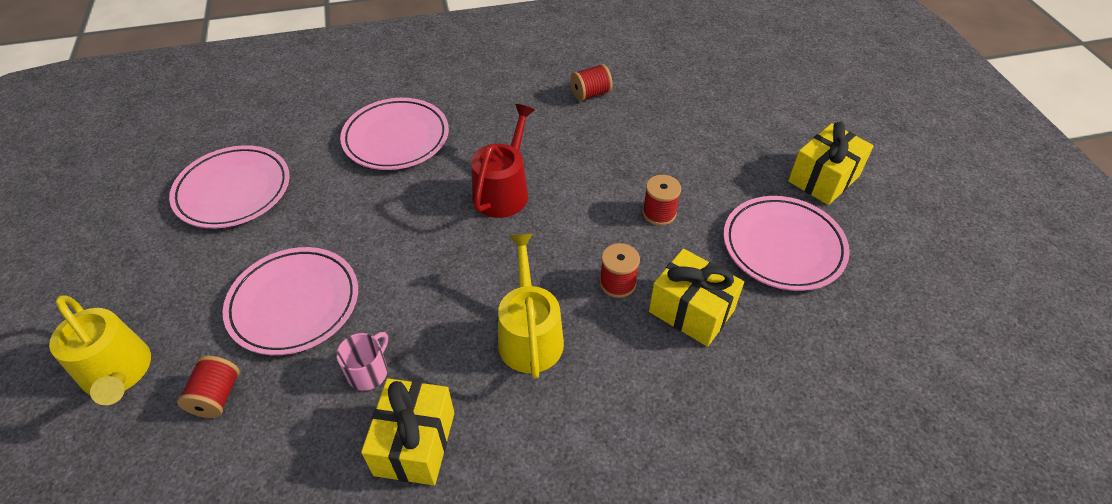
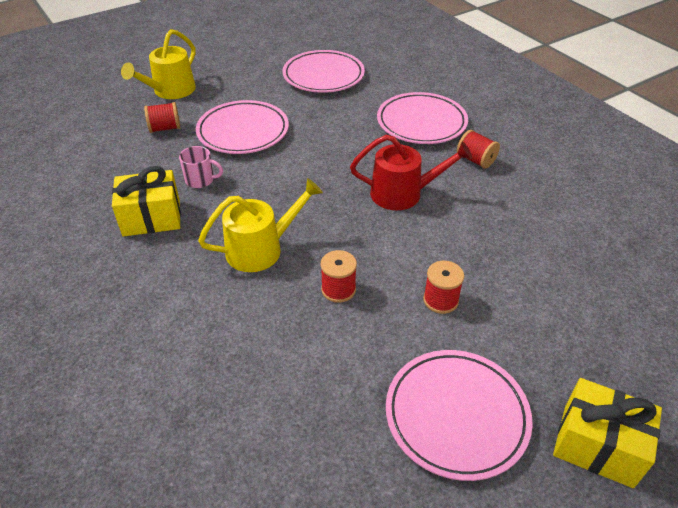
camera: 70 degrees right, 5 degrees down
(590, 94) = (570, 214): red spool -> red spool (475, 160)
(691, 311) = (330, 349): yellow gift -> none

